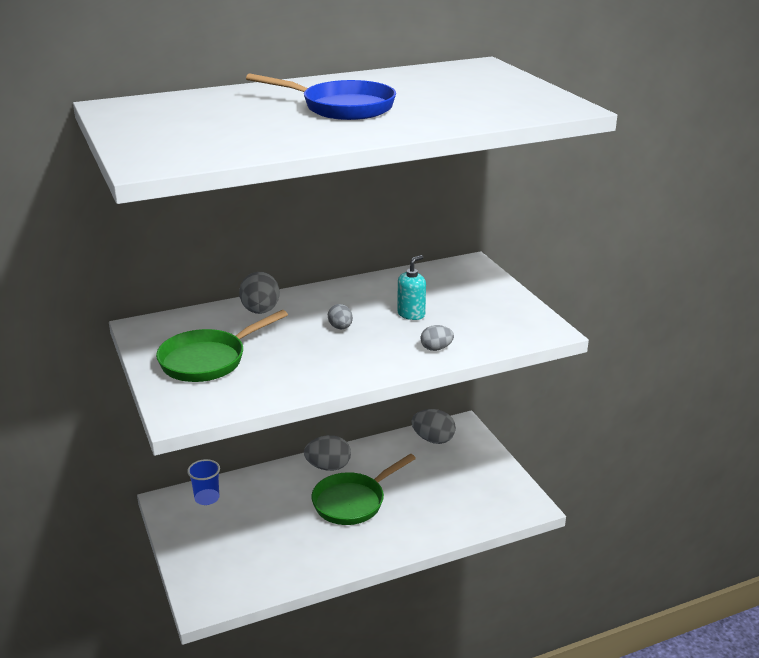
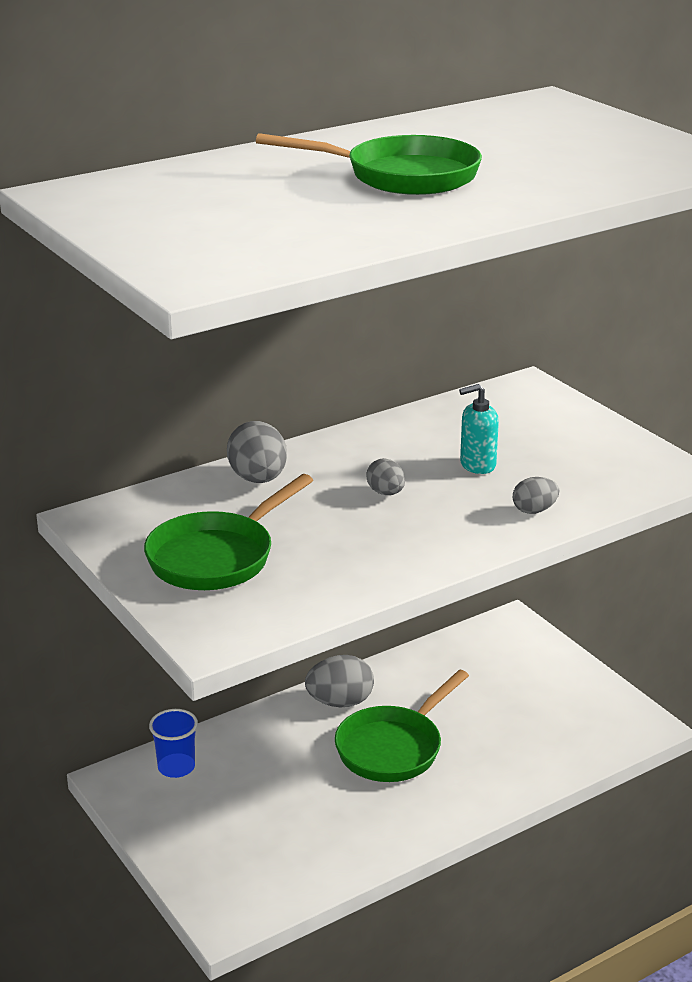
camera: 10 degrees left, 0 degrees up
(341, 107) = (402, 176): blue pan -> green pan
(411, 314) = (477, 465): turquoise soap dispenser -> turquoise soap dispenser turned 135 degrees counterclockwise
(433, 439) = (478, 647): grey egg -> none

